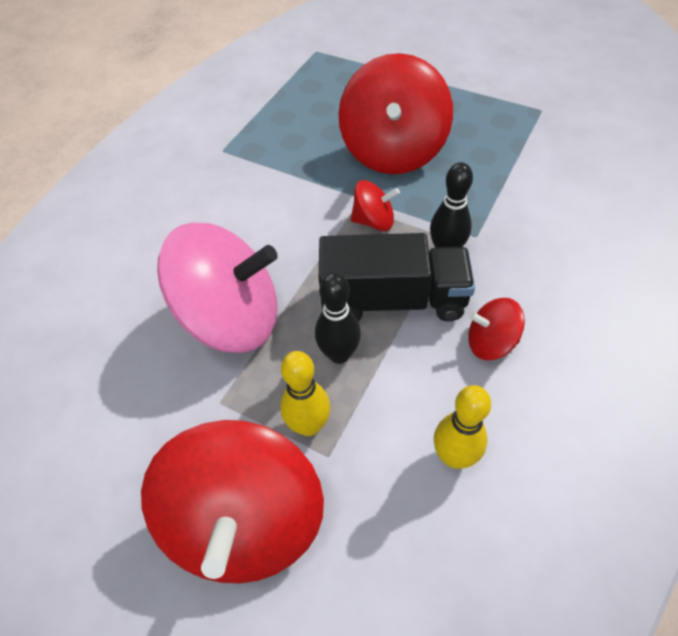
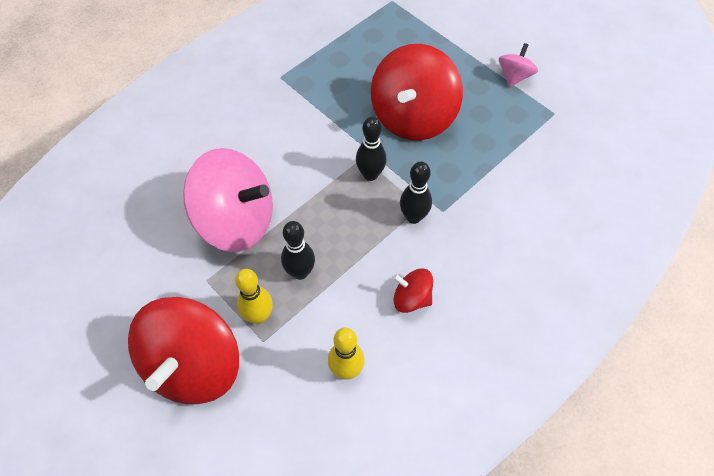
camera: 15 degrees right, 5 degrees up
(374, 221) = (370, 174): red spinning top -> black bowling pin
(393, 300) = (356, 243): black truck -> none
(481, 87) = (514, 76): none -> pink spinning top

